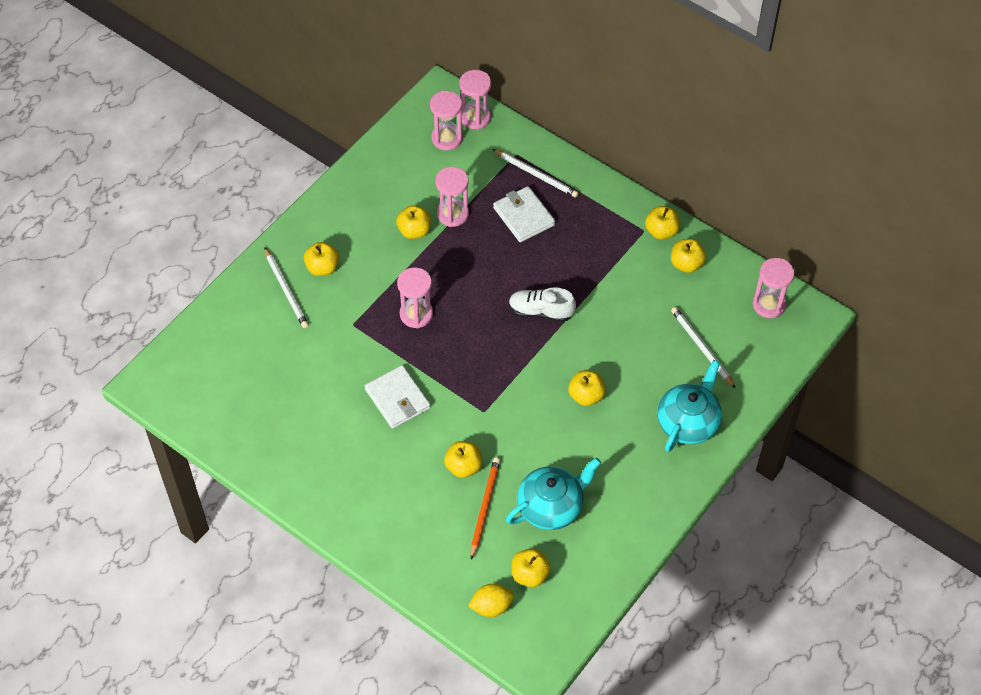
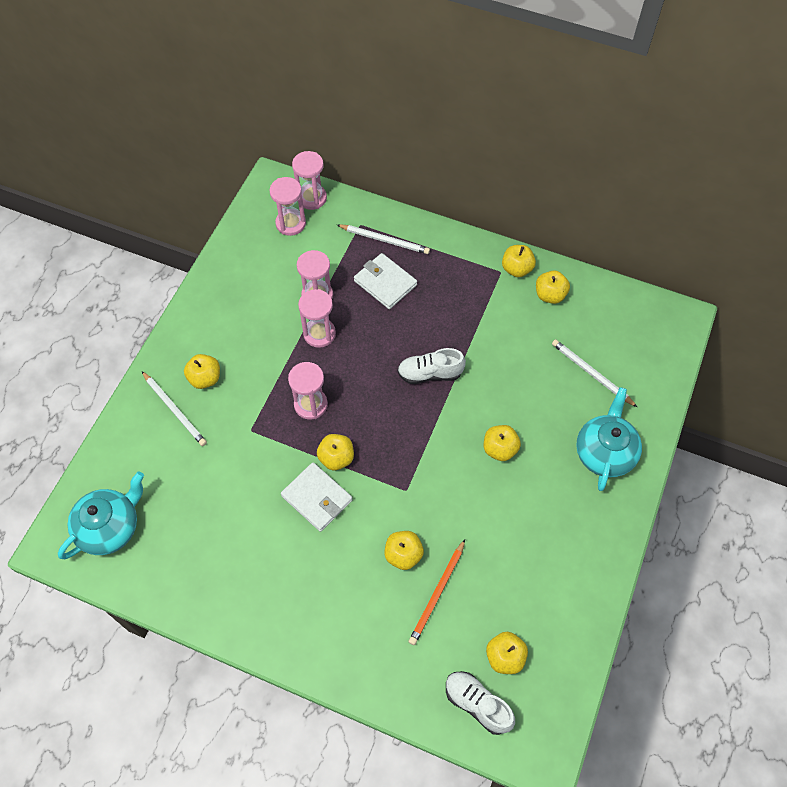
camera: 15 degrees left, 5 degrees up
(414, 231) = (285, 321): yellow apple -> yellow apple (336, 458)
(484, 507) = (437, 593): orange pencil -> orange pencil turned 150 degrees counterclockwise
(491, 606) = (477, 704): yellow lemon -> white shoe
(551, 507) = (503, 575): turquoise teapot -> turquoise teapot (110, 527)
(769, 304) = (637, 317): pink hourglass -> pink hourglass (319, 334)

